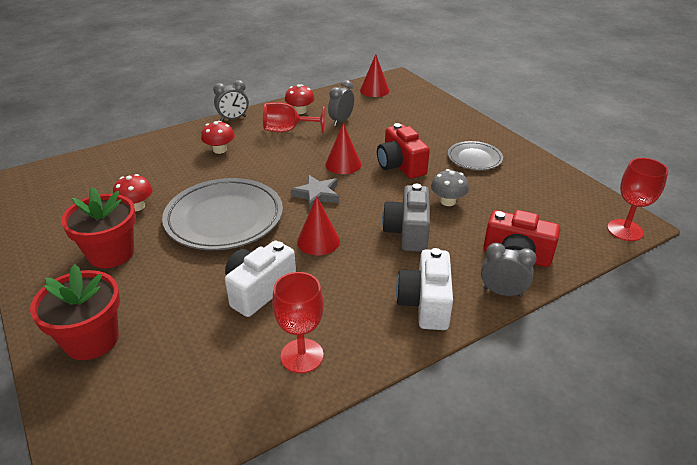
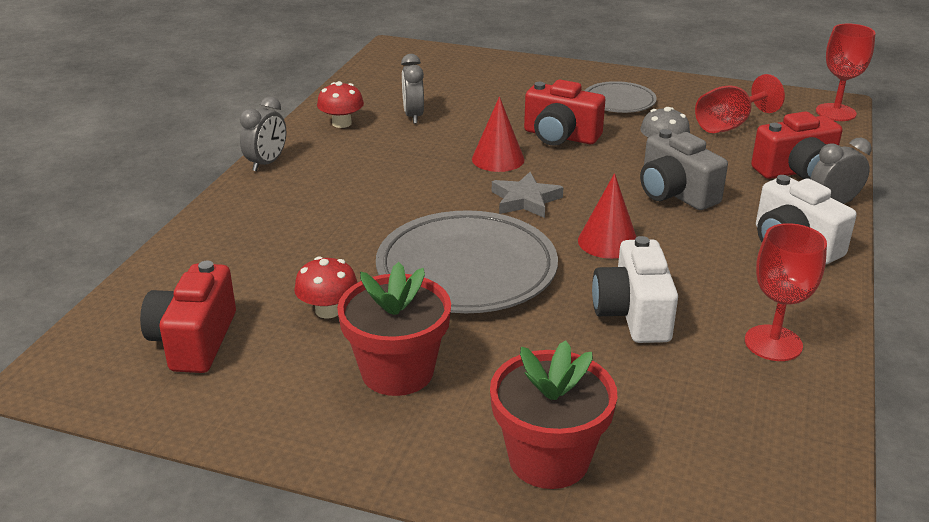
camera: 40 degrees left, 5 degrees down
(70, 192) = (194, 341): none -> red camera
(220, 150) = (317, 204): red mushroom -> none
(288, 130) = (366, 149): red goblet -> red goblet (729, 125)
(374, 90) = (393, 70): red cone -> none

